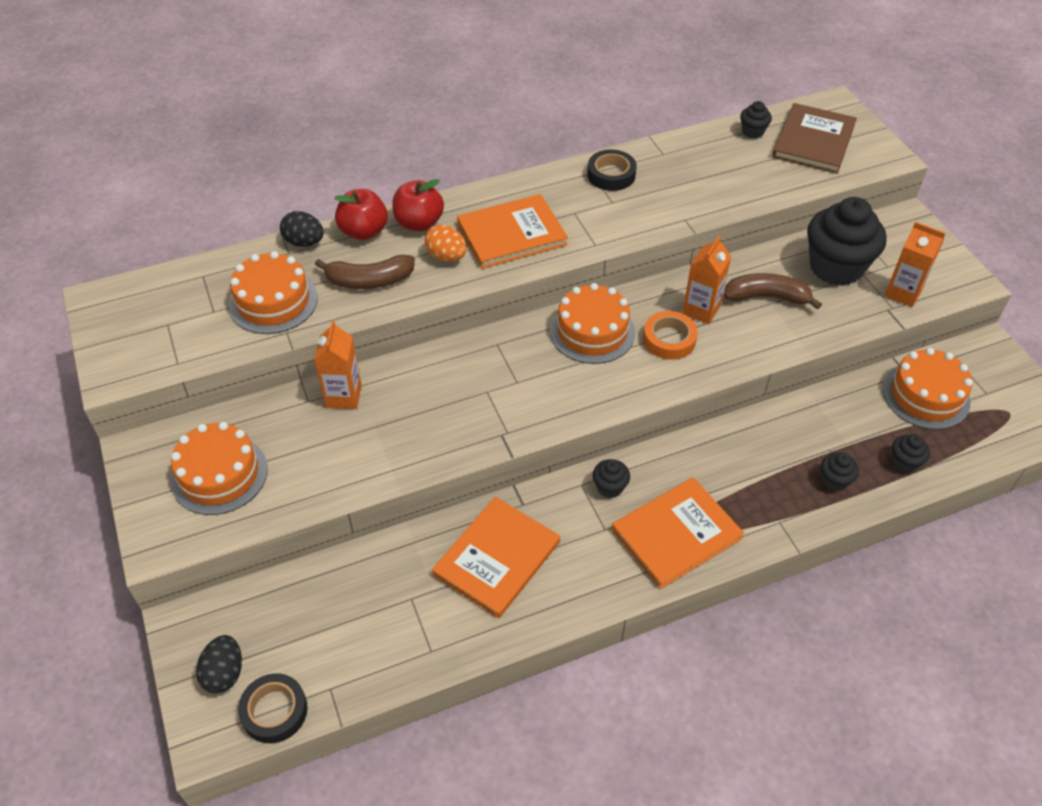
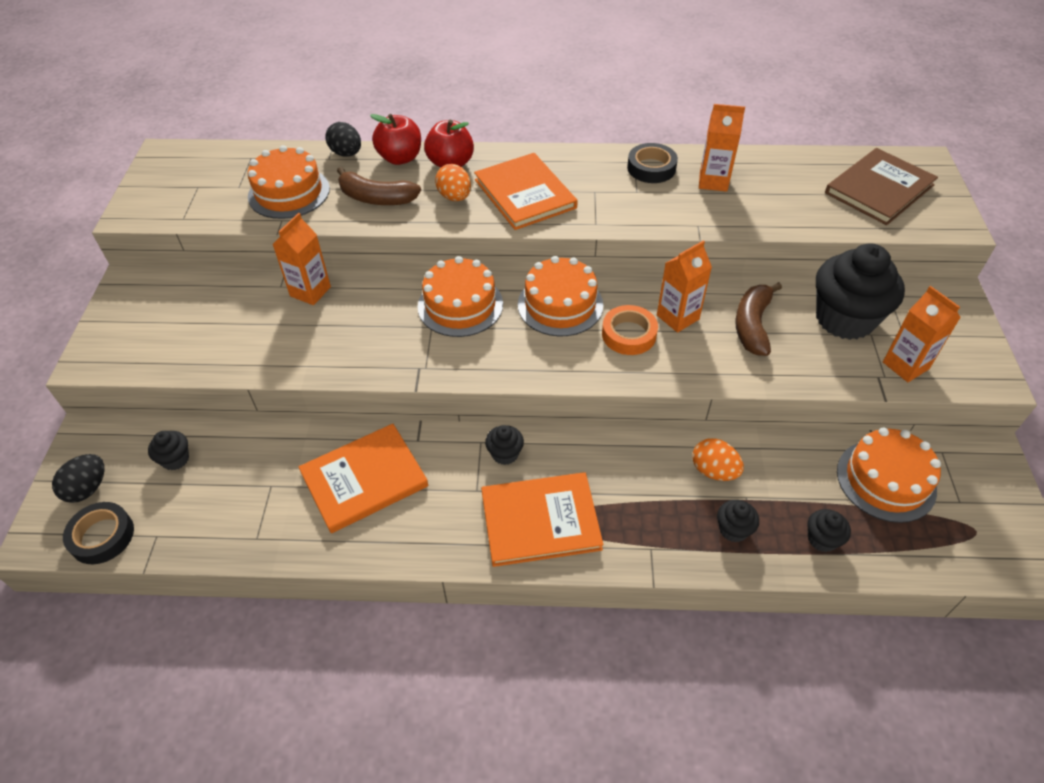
camera: 25 degrees right, 0 degrees up
(219, 474) = (172, 322): orange cake -> orange cake (460, 305)
(511, 234) = (525, 194): orange book -> orange book turned 60 degrees clockwise
(673, 173) = (713, 181): none -> orange carton
(752, 132) = (818, 165): black cupcake -> black cupcake (175, 459)
(766, 297) = (752, 325): brown banana -> brown banana turned 105 degrees counterclockwise
(792, 437) = (714, 471): none -> orange egg

